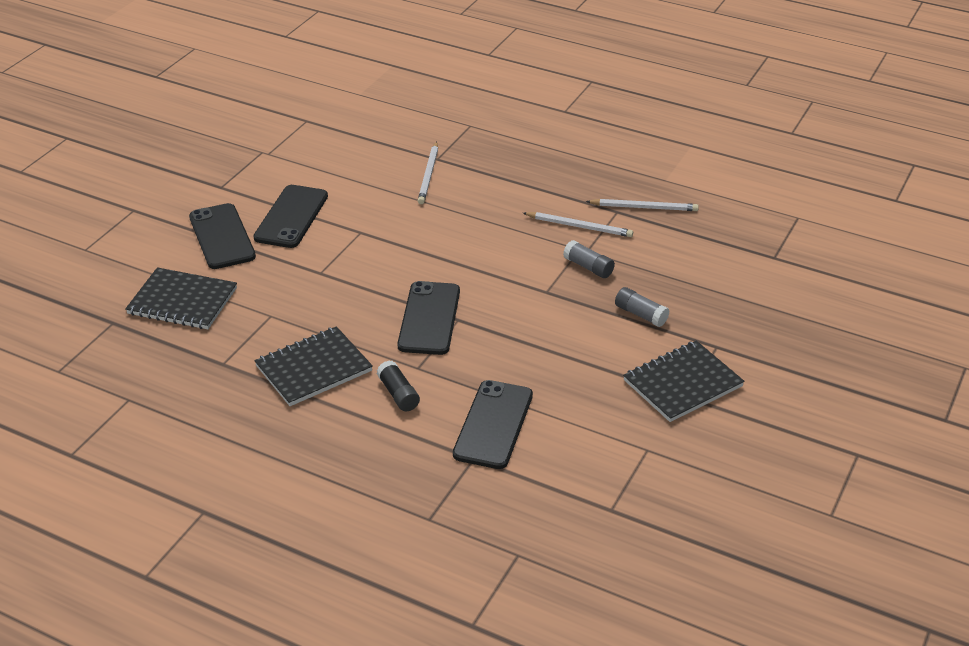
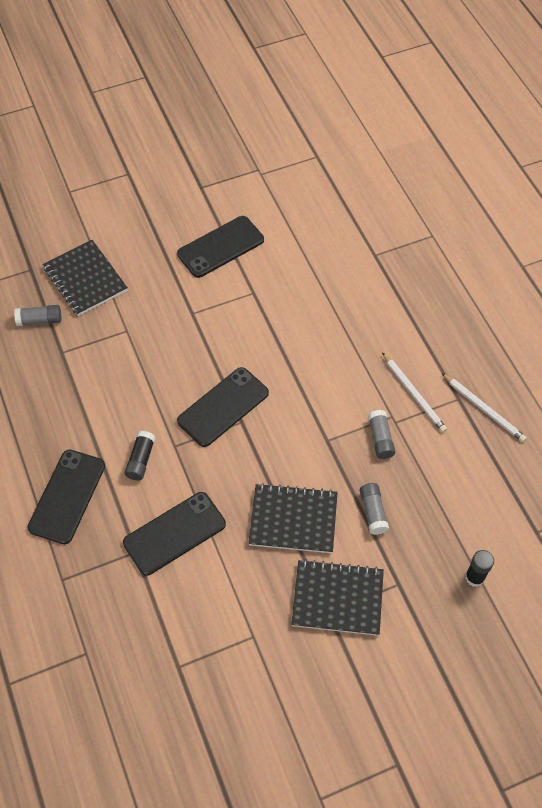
camera: 40 degrees right, 20 degrees up
(170, 353) = (40, 320): none -> grey glue stick
(222, 237) = (160, 236): black phone -> black phone (67, 496)
(314, 368) = (110, 398): black notebook -> black notebook (293, 520)
(428, 175) = (352, 268): white pencil -> none
(766, 308) = (474, 577): none -> black glue stick

